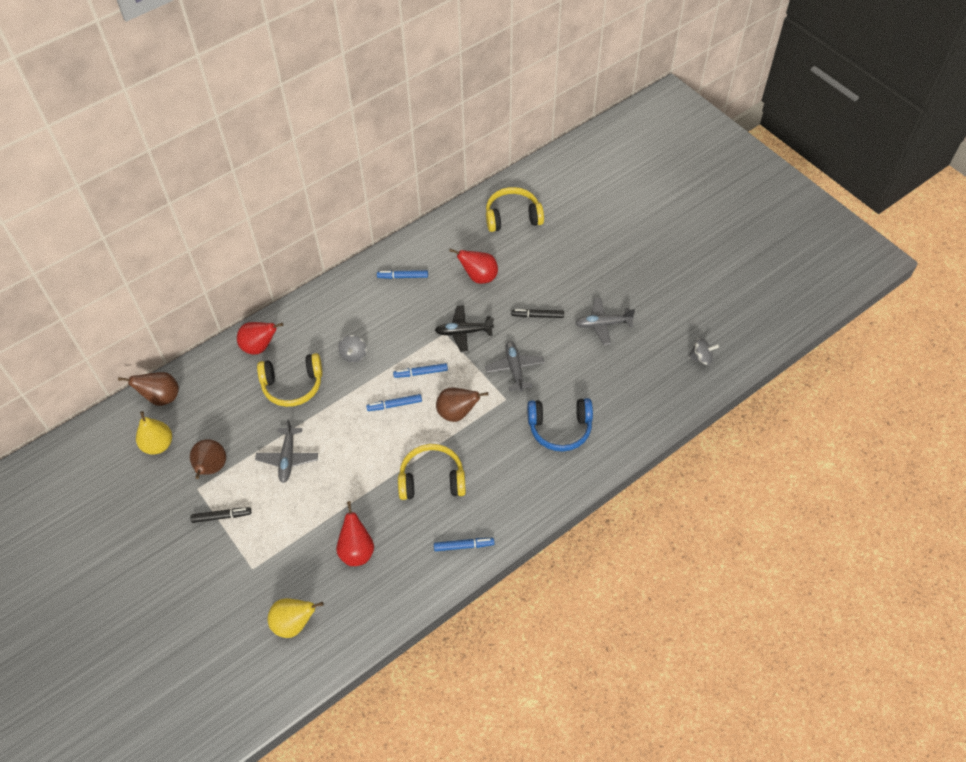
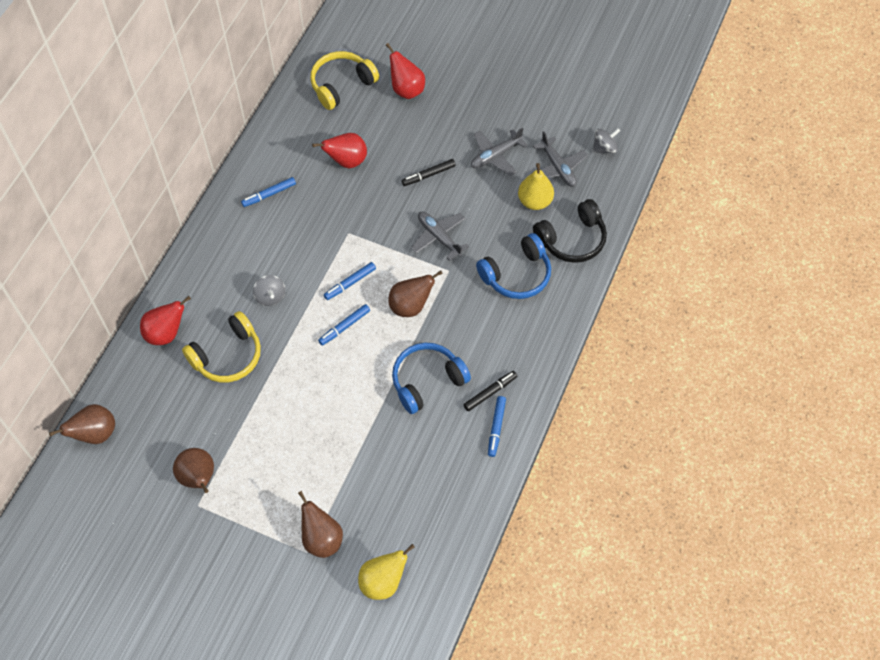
camera: 30 degrees left, 5 degrees up
(158, 445) = (126, 482): yellow pear -> yellow pear (535, 201)
(221, 516) = (242, 519): black marker -> black marker (490, 392)
(270, 563) = (321, 539): none -> brown pear
(288, 458) = (271, 430): grey plane -> grey plane (558, 168)
(357, 551) = (398, 483): red pear -> red pear (406, 89)
(432, 480) = (427, 381): yellow headphones -> blue headphones
(463, 332) = (366, 224): black plane -> none
(464, 546) = (496, 428): blue marker -> blue marker turned 135 degrees clockwise
(625, 420) = (572, 239): none -> black headphones

